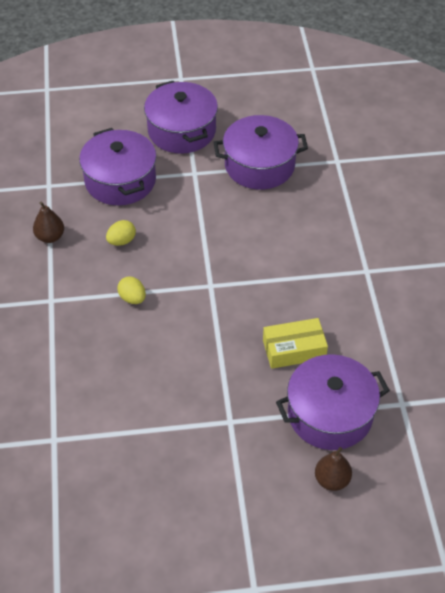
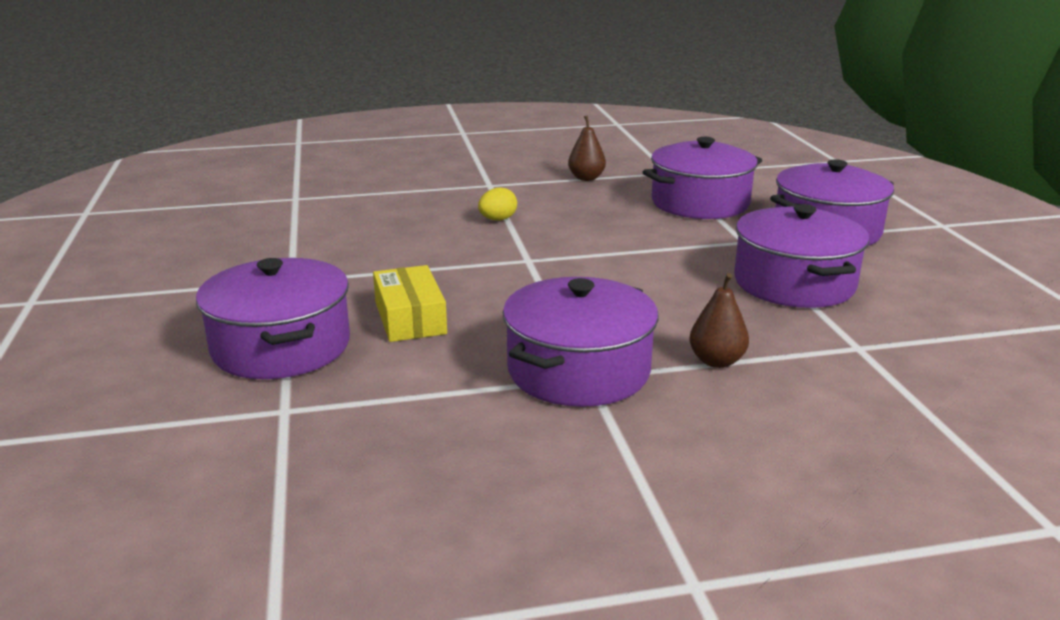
camera: 85 degrees right, 25 degrees down
(121, 241) = (592, 209): yellow egg -> none
(332, 480) = (162, 349): brown pear -> brown pear (716, 361)
(360, 274) = (578, 370): none -> purple pot

